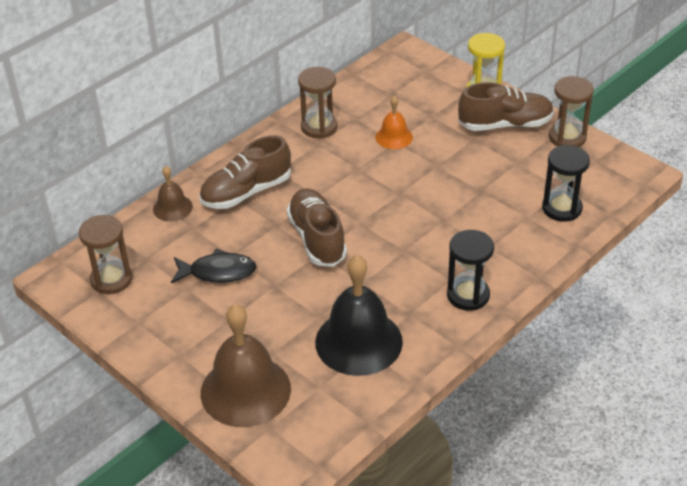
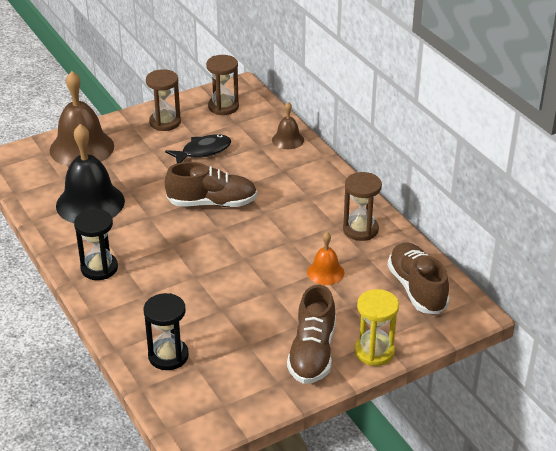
camera: 105 degrees right, 5 degrees down
(218, 272) = (203, 151): black fish -> black fish turned 135 degrees counterclockwise
(246, 192) = (288, 176): brown shoe -> brown shoe (417, 289)
(567, 137) = (271, 394): brown hourglass -> brown hourglass (165, 122)

